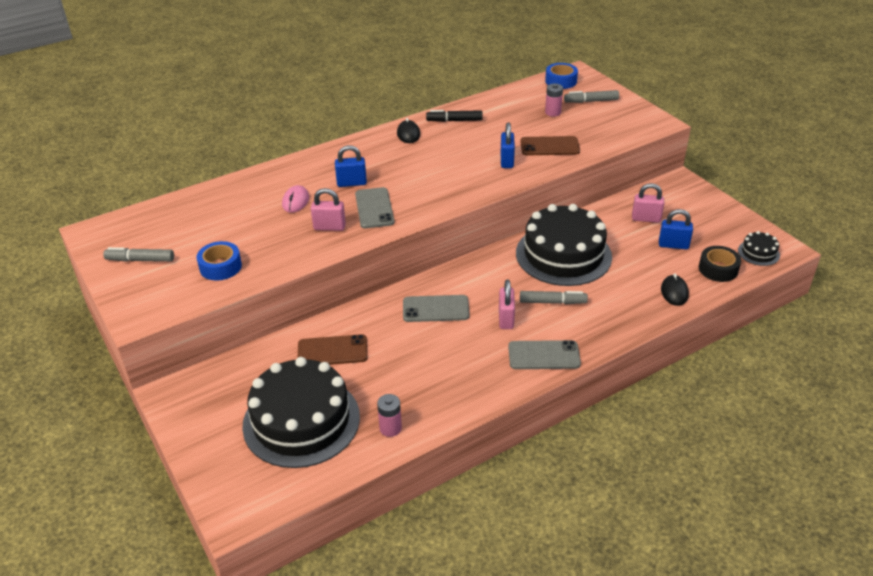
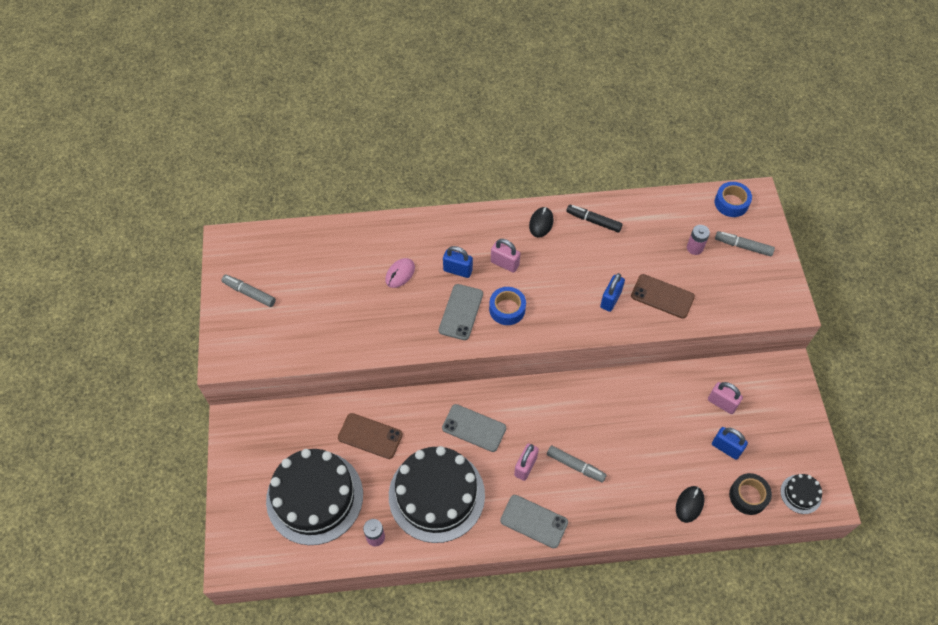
camera: 25 degrees right, 20 degrees up
(220, 267) = (306, 329): blue tape -> blue tape (507, 309)
(329, 227) = (412, 320): pink padlock -> pink padlock (504, 264)
(563, 255) = (618, 414): black cake -> black cake (436, 495)

